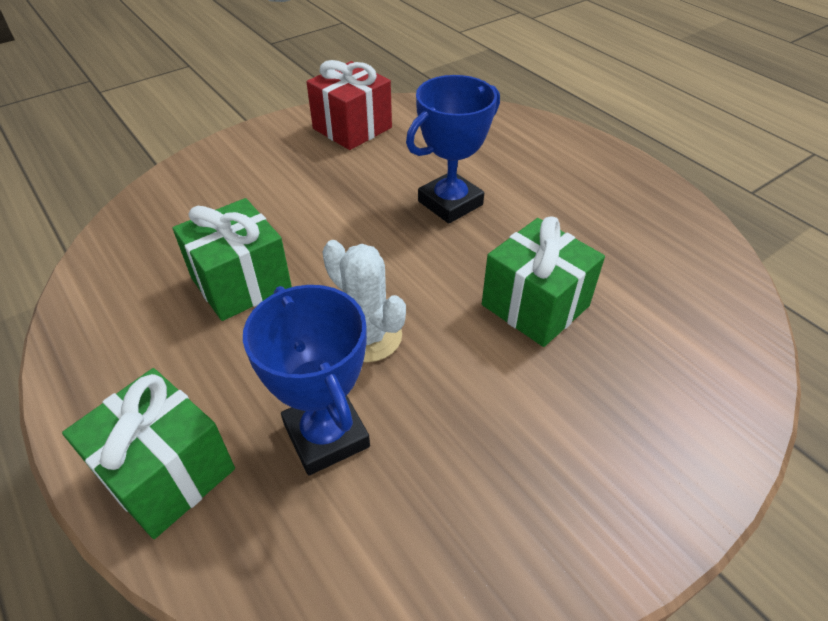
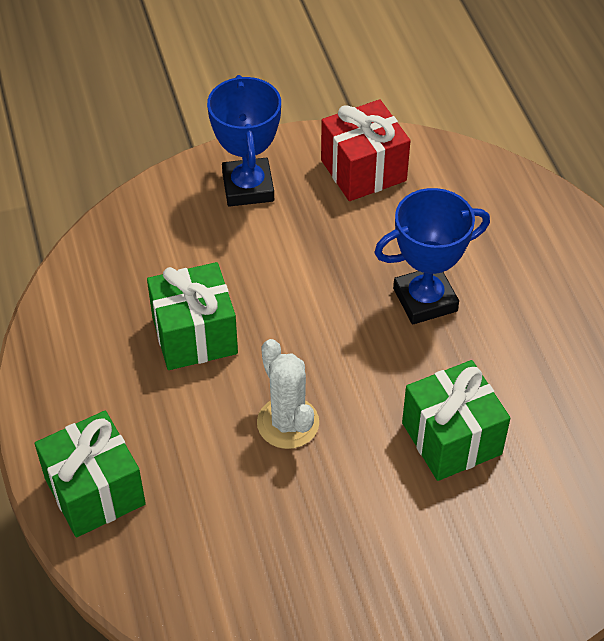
camera: 20 degrees right, 5 degrees up
(326, 435) = (222, 500): blue trophy -> blue trophy (248, 187)

